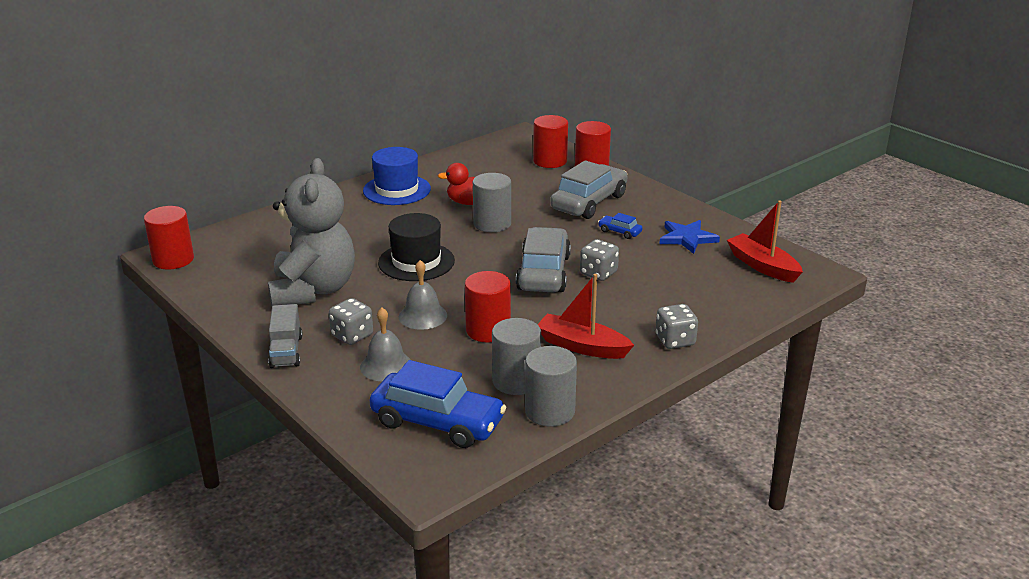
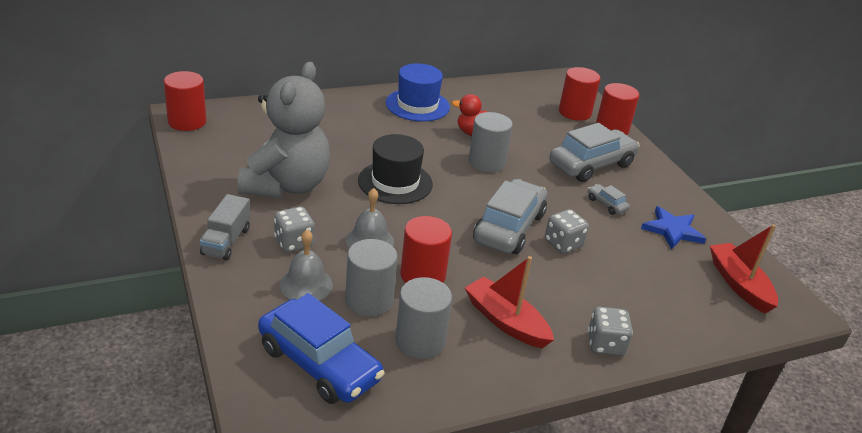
camera: 15 degrees right, 5 degrees up
(550, 411) = (435, 387): grey cylinder -> grey cylinder (369, 300)
(619, 232) = (606, 204): blue car -> grey car

